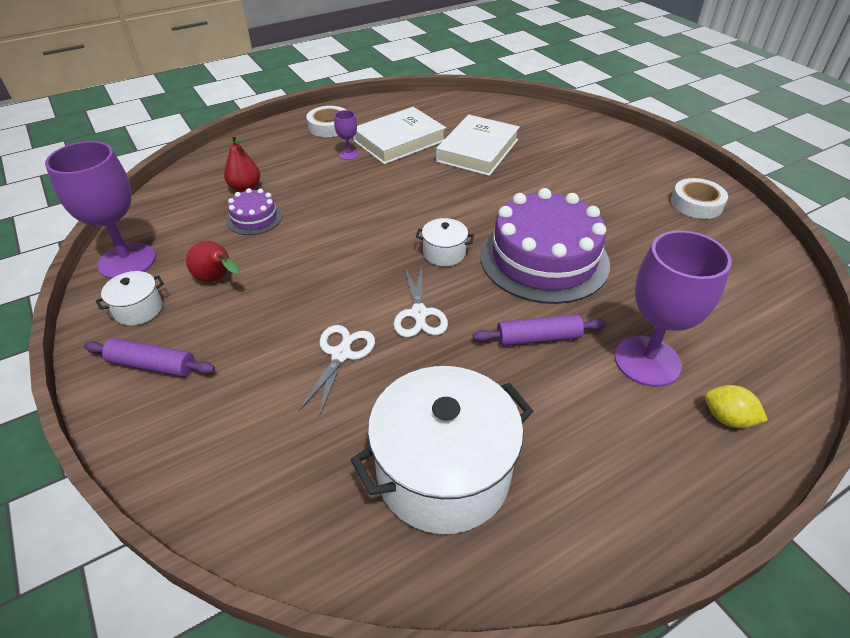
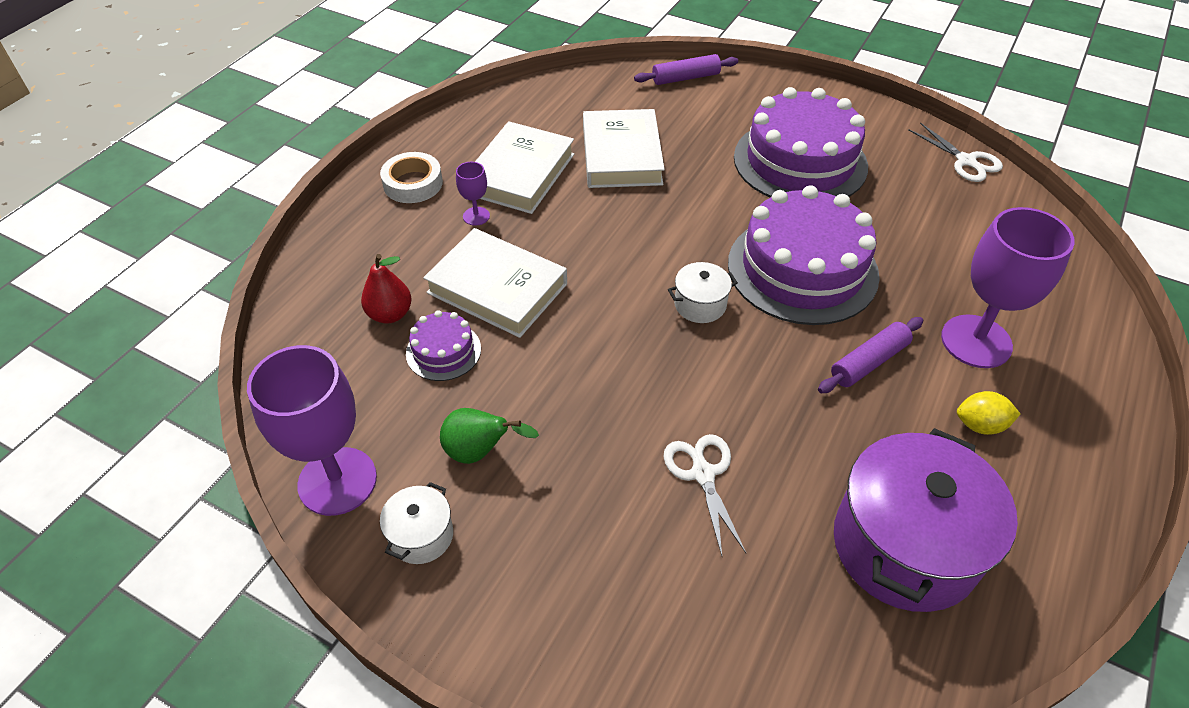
camera: 30 degrees left, 5 degrees up
(152, 365) = (511, 593): purple rolling pin -> purple rolling pin (685, 78)
(217, 280) = (480, 452): red pear -> green pear
(321, 196) = (497, 288): none -> white book
(419, 314) = (737, 389): white scissors -> white scissors (966, 161)
(443, 473) = (904, 546): white pot -> purple pot
(609, 193) = (800, 161): none -> purple cake
(696, 204) = (887, 143): white tape -> none
(727, 418) = (1075, 368): yellow lemon -> yellow lemon (980, 425)

